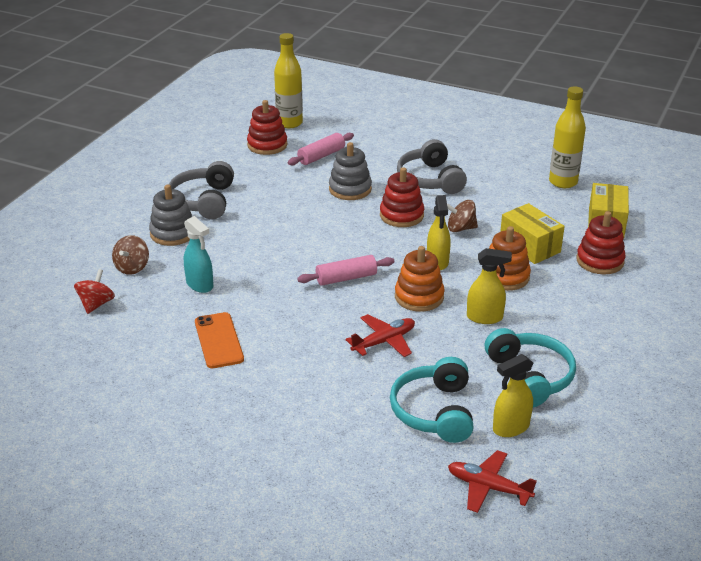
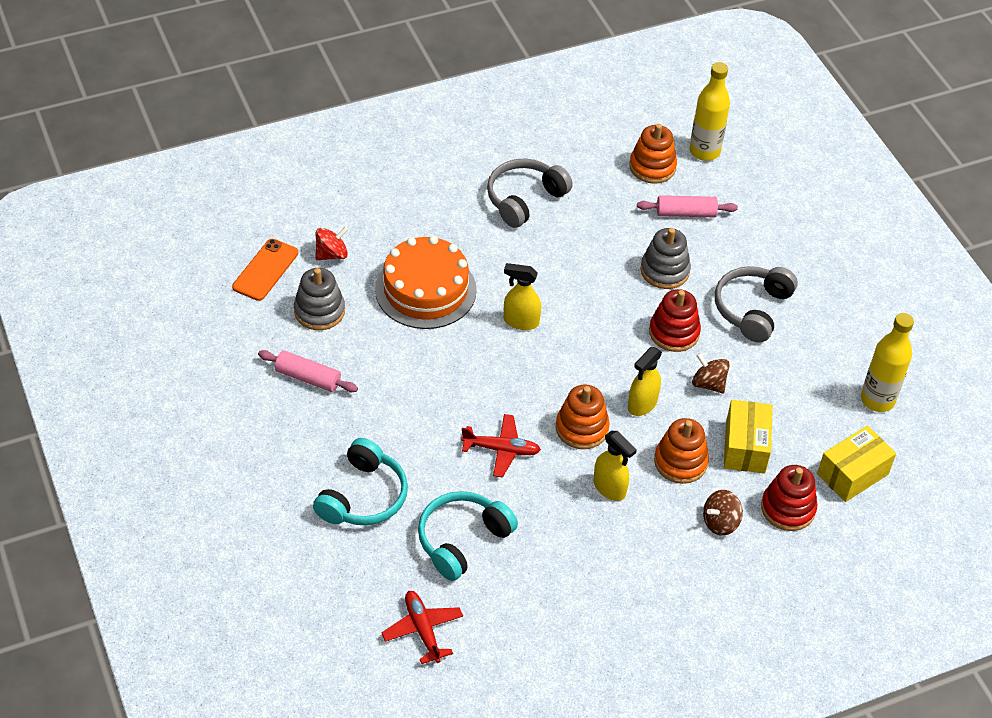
camera: 40 degrees right, 15 degrees up
(132, 267) = (394, 235): brown spinning top -> brown spinning top (720, 522)
(173, 233) = (462, 219): grey stacking toy -> grey stacking toy (319, 311)
(200, 285) = (425, 290): turquoise spray bottle -> orange cake
(219, 340) = (381, 355): orange phone -> orange phone (265, 270)
(267, 145) = (652, 167): red stacking toy -> orange stacking toy
(346, 278) = (546, 366): pink rolling pin -> pink rolling pin (308, 378)
(510, 428) = (500, 598): yellow spray bottle -> yellow spray bottle (520, 321)
(530, 377) = (573, 568): turquoise headphones -> turquoise headphones (363, 496)

